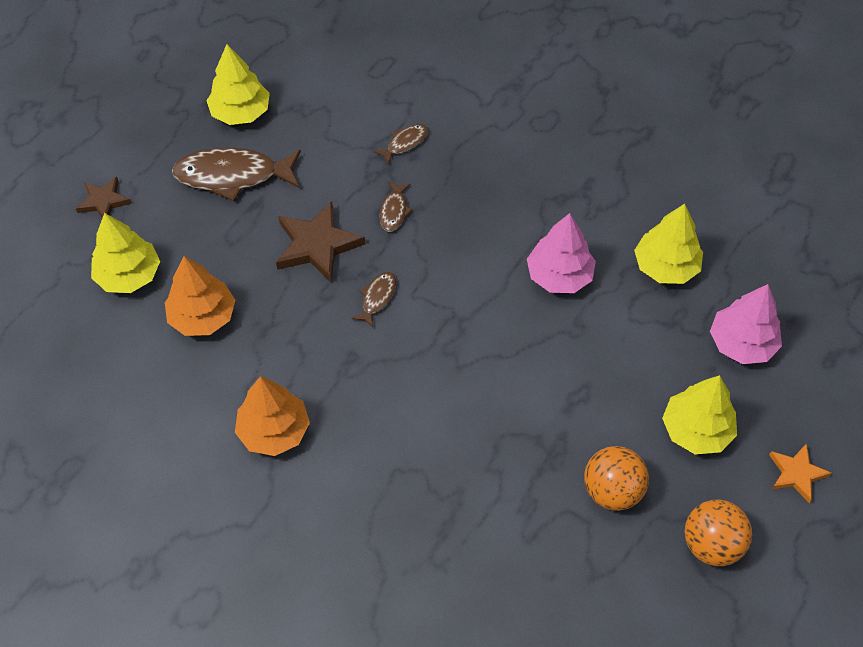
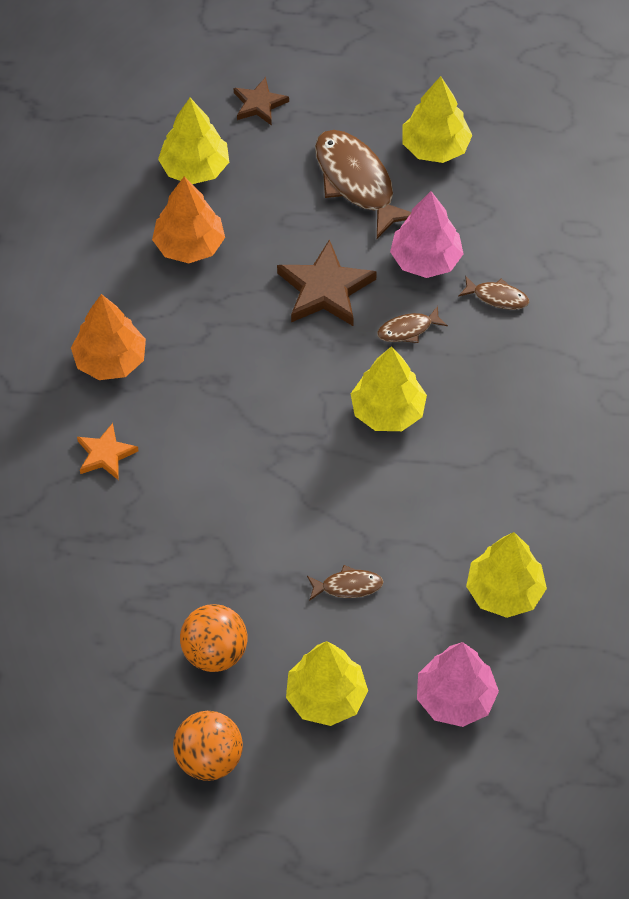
camera: 60 degrees right, 0 degrees up
(377, 298) = (299, 366): brown fish -> brown fish (348, 586)
(459, 260) = (387, 411): none -> yellow tree
(559, 276) = (428, 503): pink tree -> pink tree (425, 259)
(796, 473) = (332, 805): orange star -> orange star (105, 454)

